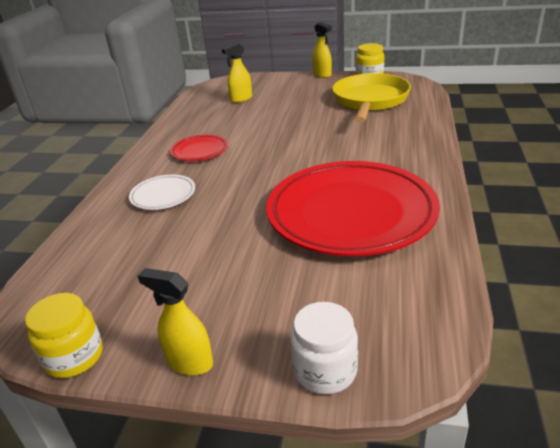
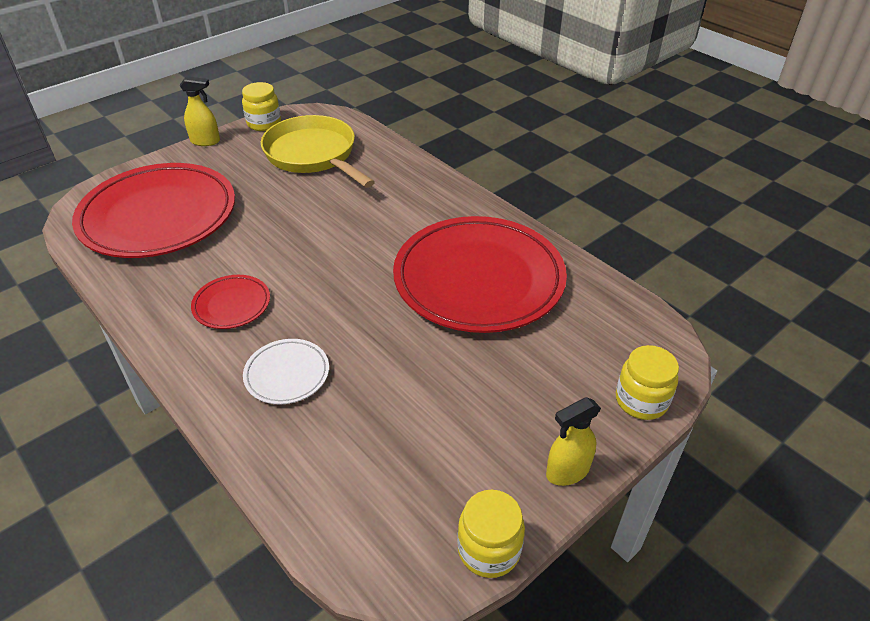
camera: 55 degrees left, 10 degrees up
(241, 99) = (158, 216): yellow spray bottle -> red plate
(325, 371) = (641, 400): white jar -> yellow jar

